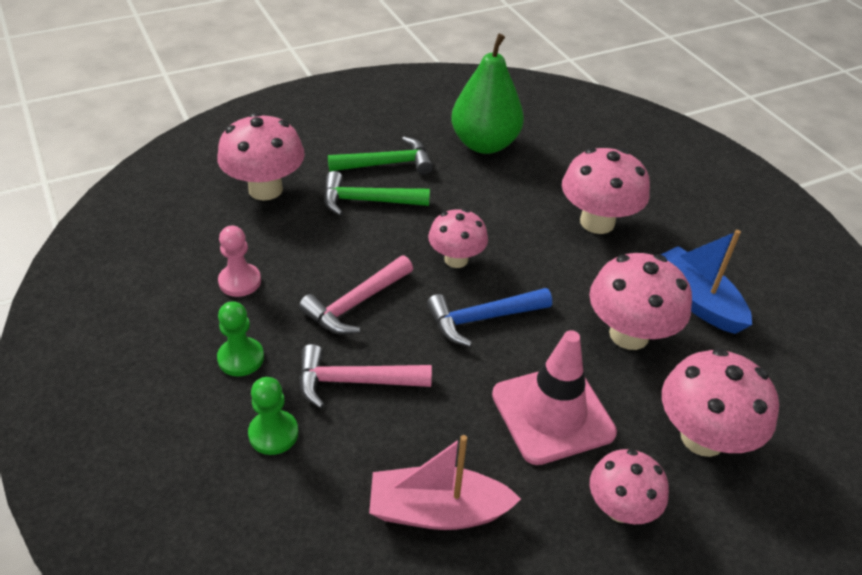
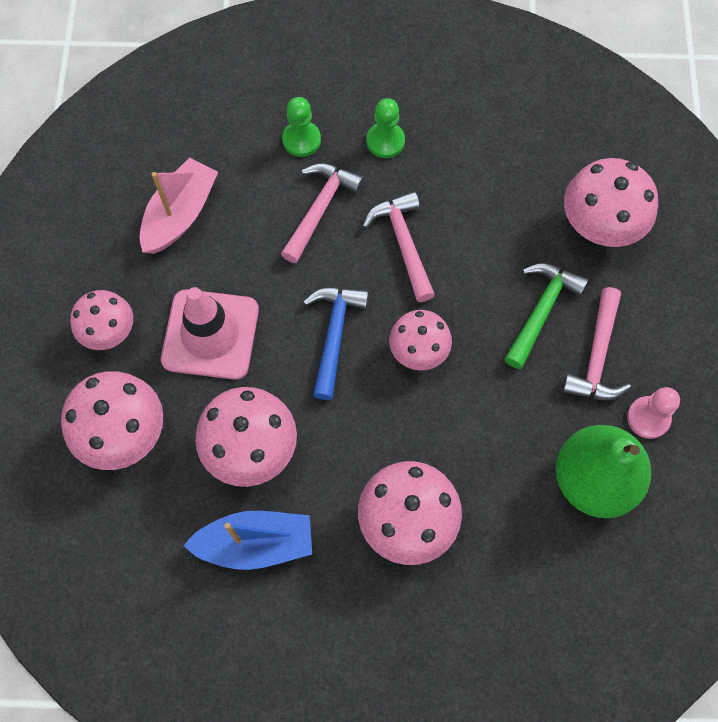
camera: 120 degrees right, 25 degrees up
(240, 281) = (474, 166): pink pawn -> pink pawn (648, 418)
(387, 164) = (596, 356): green hammer -> pink hammer

